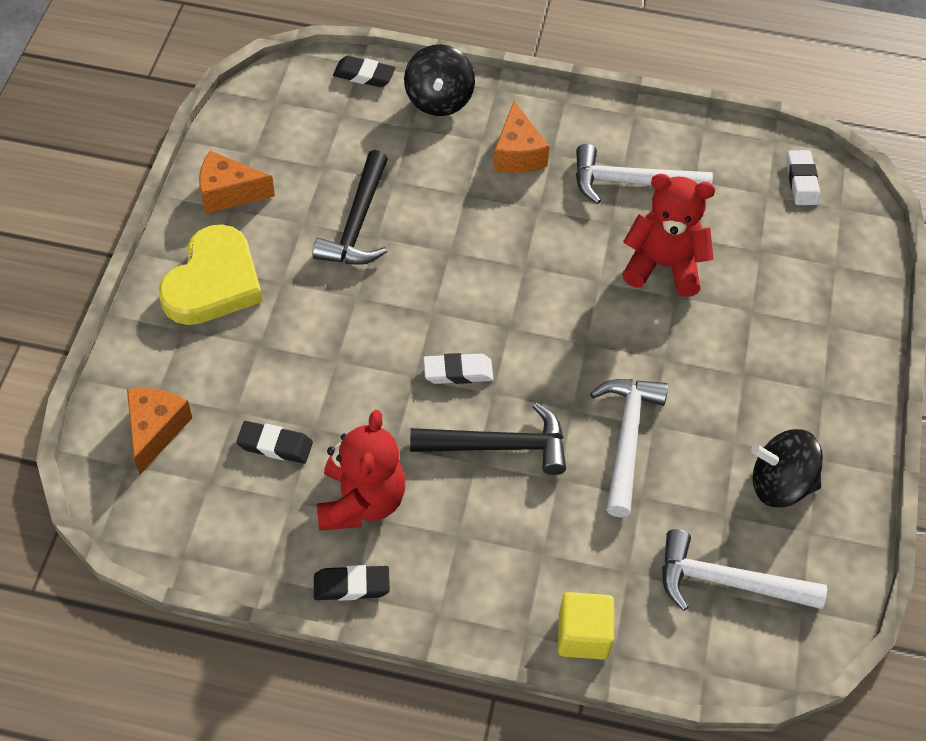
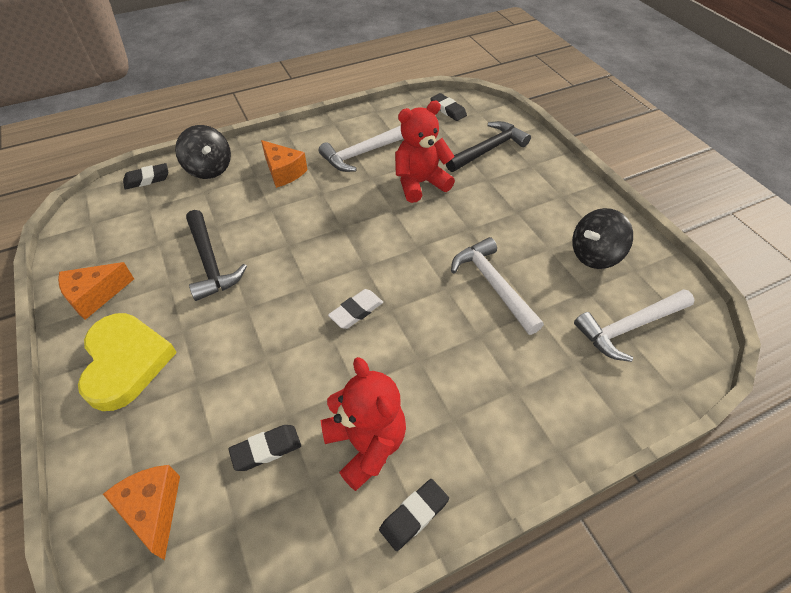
camera: 35 degrees left, 5 degrees down
(499, 446) = (424, 339): black hammer -> black hammer (488, 149)
(583, 635) = (592, 425): yellow cube -> none
(801, 181) = (448, 110): white eraser -> black eraser

